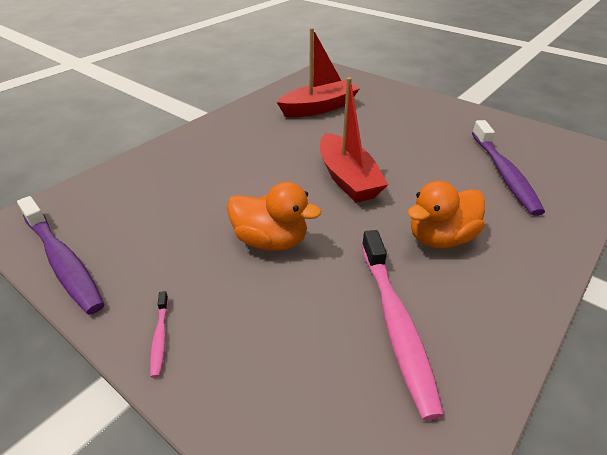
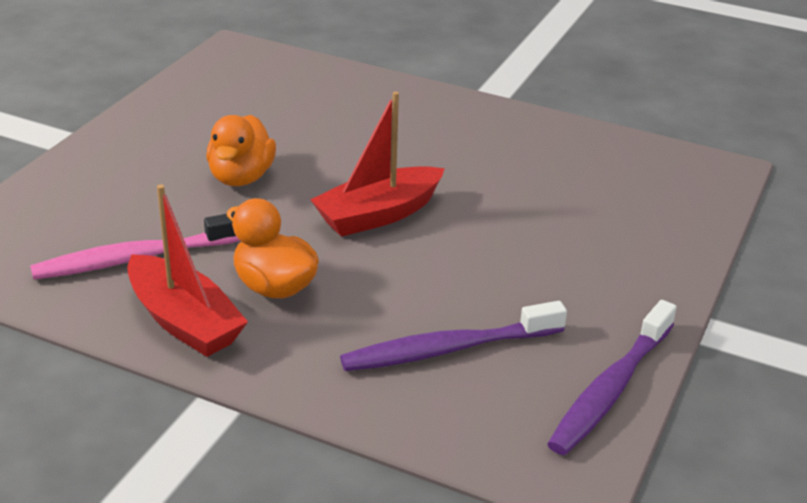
camera: 75 degrees right, 5 degrees down
(62, 260) = (190, 82): purple toothbrush -> purple toothbrush (611, 388)
(160, 337) = (109, 144): pink toothbrush -> none
(319, 108) = (567, 176): red boat -> red boat (184, 321)

